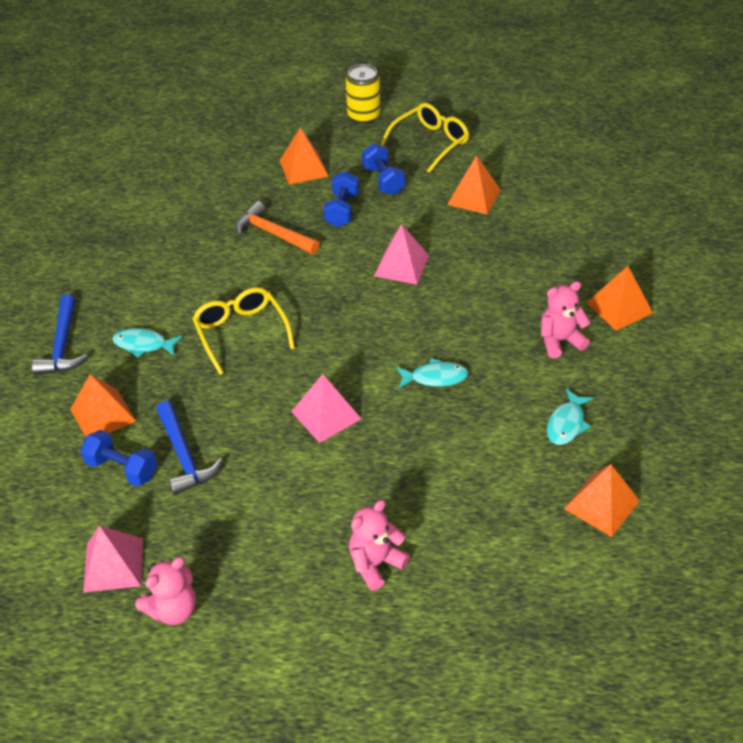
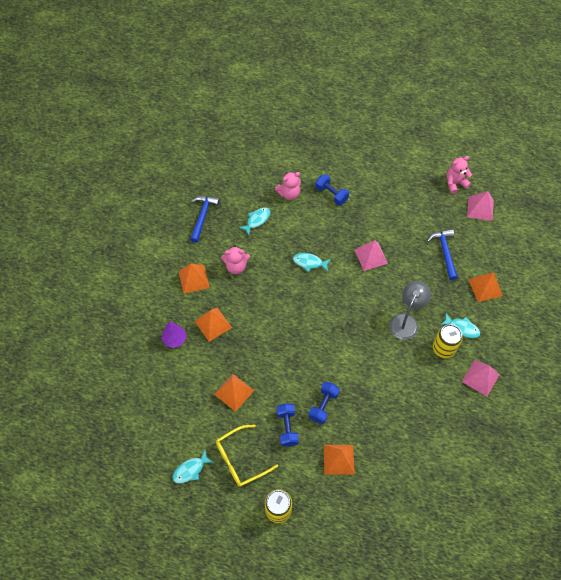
camera: 165 degrees left, 15 degrees up
(62, 345) = (509, 341): blue hammer -> blue hammer (202, 216)
(122, 469) = (475, 253): blue dumbbell -> blue dumbbell (331, 194)
(172, 311) = (443, 348): none -> yellow can
(241, 332) = (406, 321): yellow glasses -> grey lamp
(273, 234) = (373, 397): orange hammer -> none
(375, 563) = (367, 180): pink teddy bear -> pink teddy bear (289, 194)
(401, 265) = (301, 345): pink pyramid -> pink pyramid (480, 378)
(487, 123) = (190, 470): none -> turquoise fish
(595, 230) = (175, 339): none -> purple tree
(601, 504) = (261, 179): orange pyramid -> orange pyramid (213, 324)

